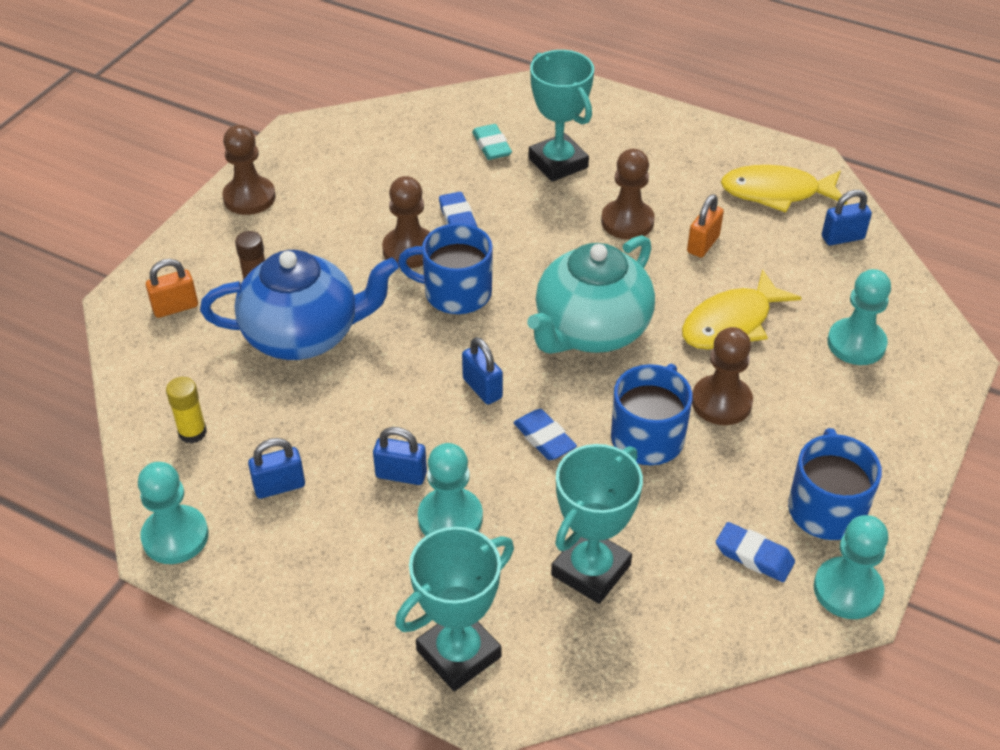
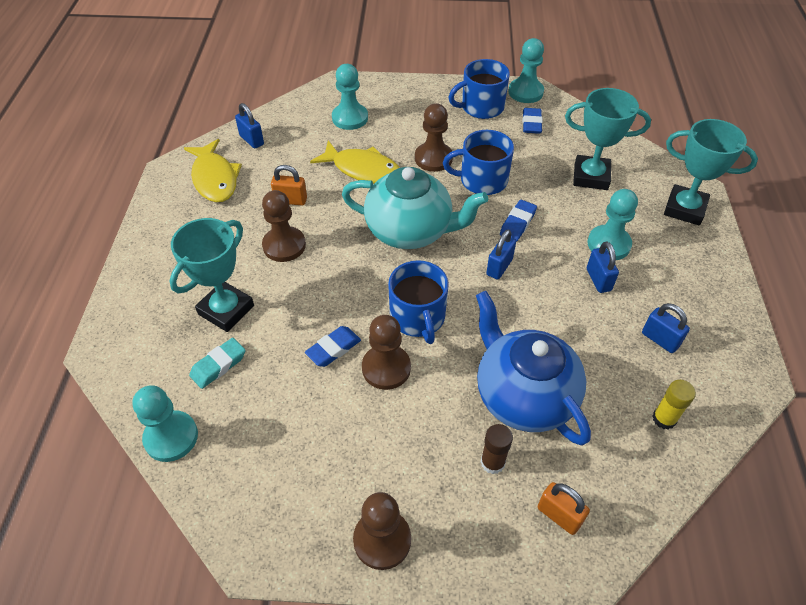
camera: 115 degrees left, 5 degrees up
(175, 536) = (744, 377): turquoise pawn -> turquoise pawn (171, 437)

